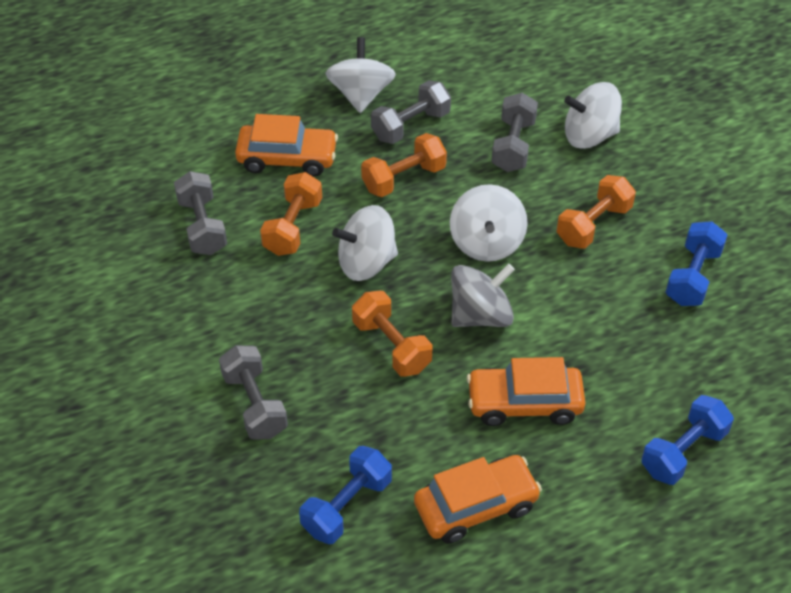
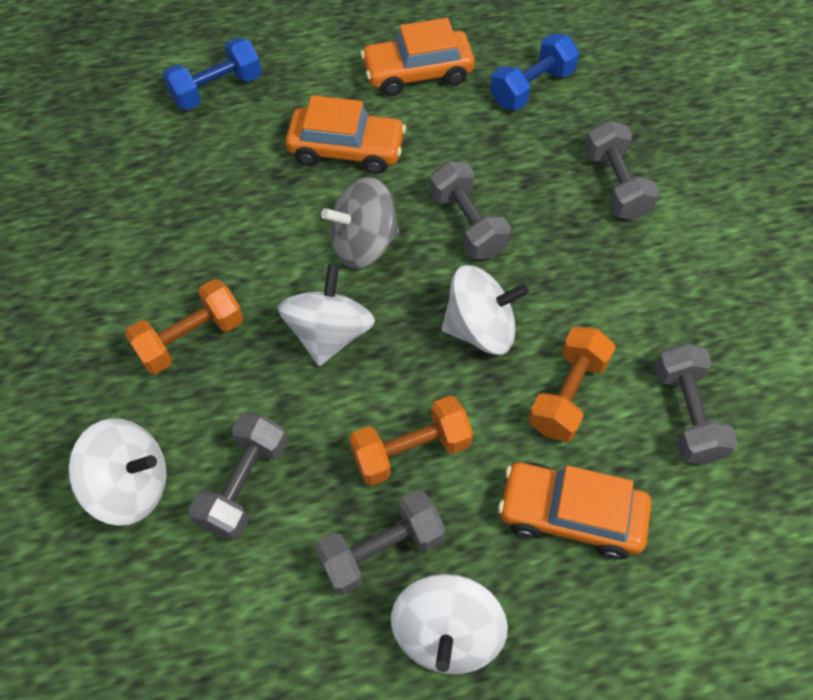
camera: 170 degrees left, 10 degrees up
(391, 346) = (467, 224): orange dumbbell -> grey dumbbell
(692, 276) = (111, 254): blue dumbbell -> none

